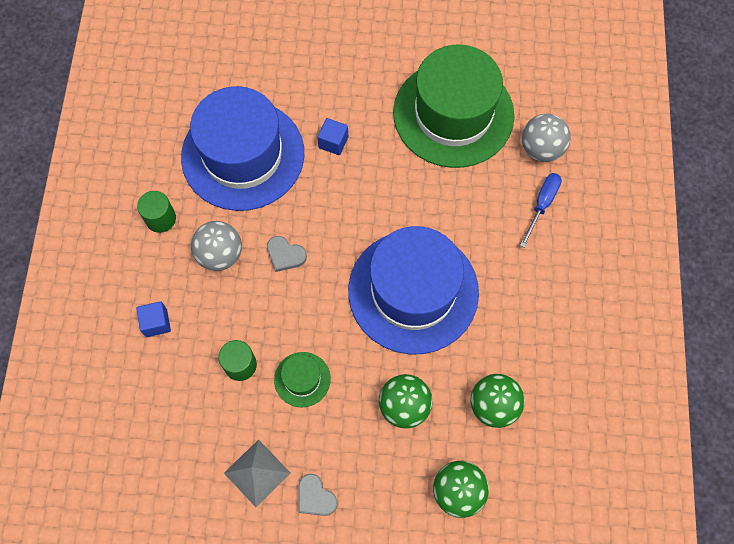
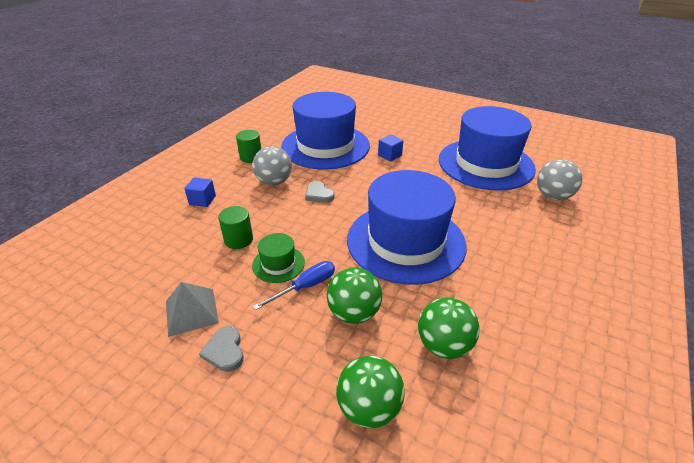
camera: 25 degrees right, 30 degrees down
(453, 114) = (485, 164): green hat -> blue hat
(542, 205) = (544, 225): blue screwdriver -> blue screwdriver (305, 287)

